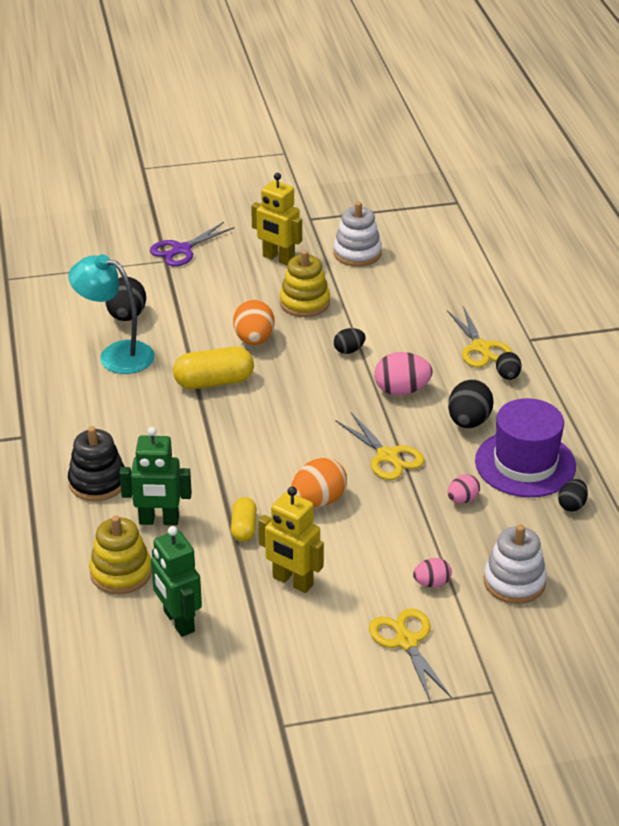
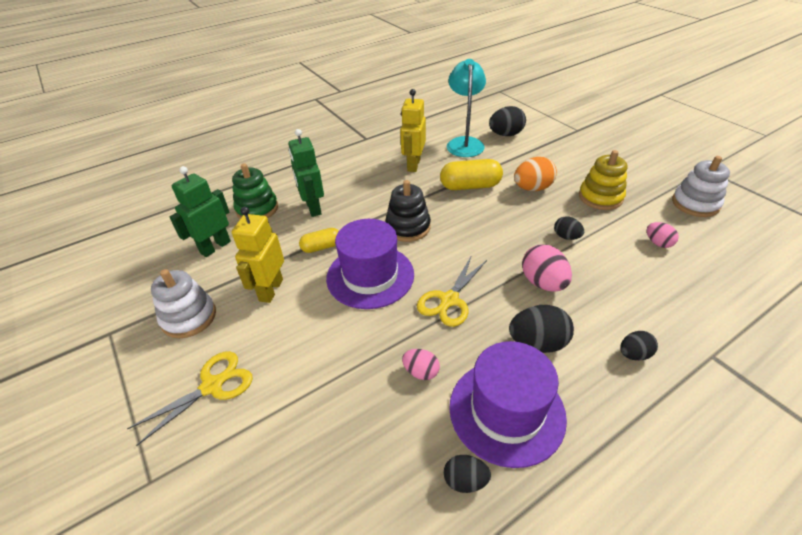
camera: 70 degrees right, 5 degrees up
(97, 482) = (339, 174): black stacking toy -> black stacking toy (408, 227)
(121, 573) = (257, 209): yellow stacking toy -> green stacking toy
(181, 250) = (596, 131): purple scissors -> none
(214, 382) = (470, 186): yellow capsule -> yellow capsule turned 60 degrees counterclockwise
(278, 258) = (637, 170): yellow robot -> yellow robot (413, 165)
(318, 501) = (370, 276): orange egg -> purple hat
(432, 583) = (294, 382): pink egg -> pink egg (658, 243)
(481, 348) = (657, 320): yellow scissors -> none
(514, 582) = (316, 455): white stacking toy -> white stacking toy (189, 317)

